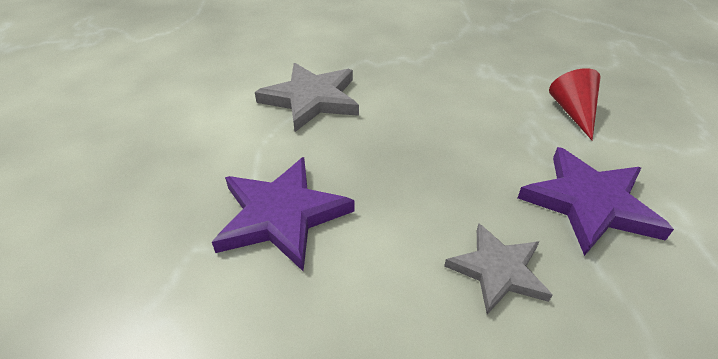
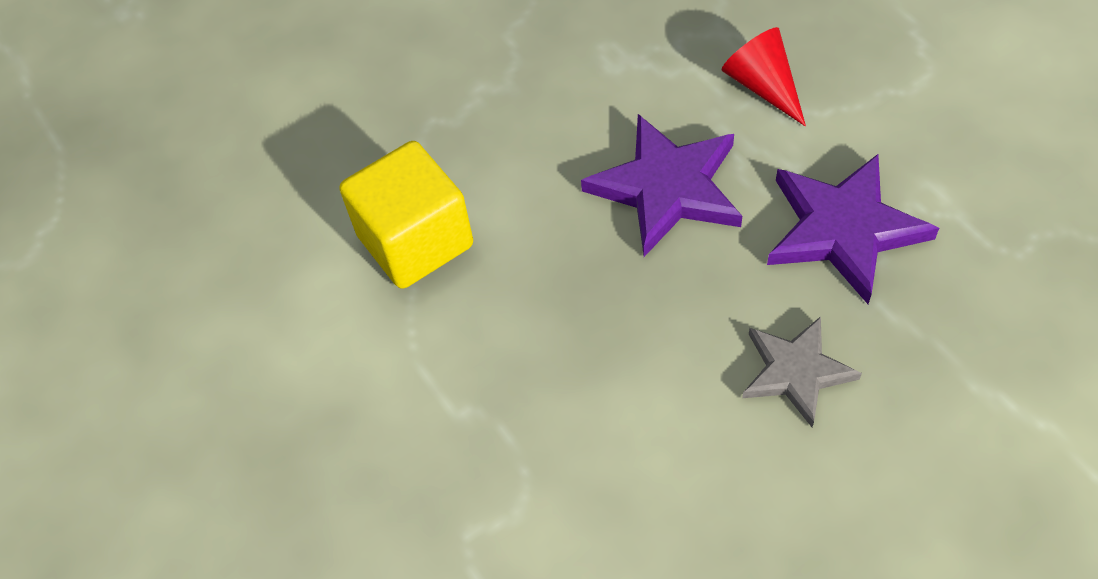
camera: 25 degrees left, 15 degrees up
(282, 215) = (527, 438): purple star -> purple star (667, 188)
(311, 99) = (415, 241): grey star -> yellow cube

